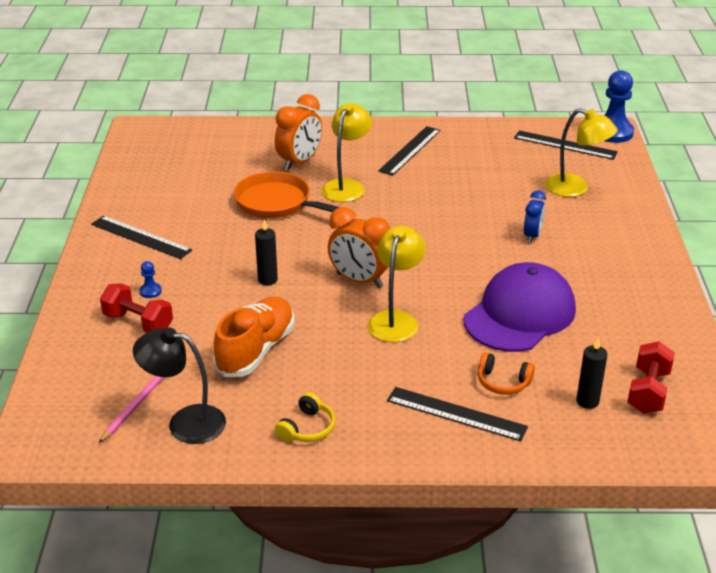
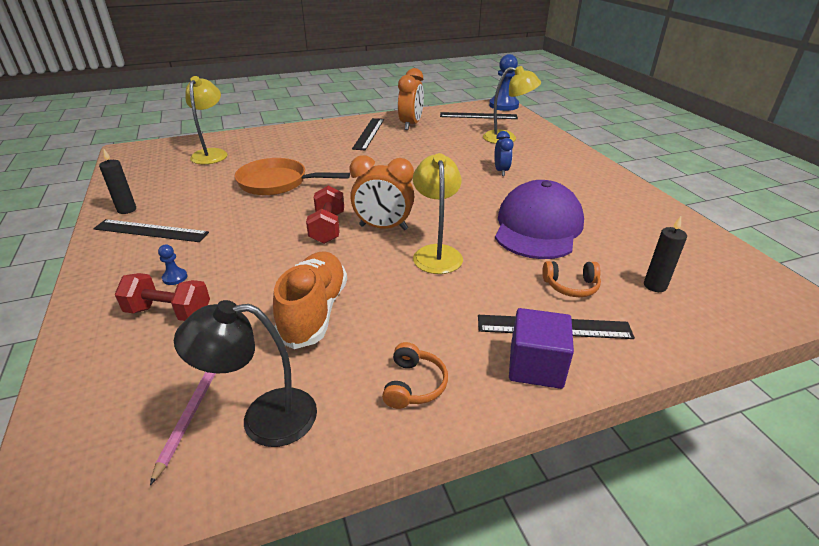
camera: 20 degrees left, 0 degrees up
(267, 279) = (296, 243): black candle -> black candle (127, 210)
(299, 162) = (283, 153): orange clock -> orange clock (410, 125)
(307, 428) = (414, 385): yellow headphones -> orange headphones
(346, 186) = (332, 162): yellow lamp -> yellow lamp (212, 153)
(415, 440) = (536, 366): none -> purple cube
(648, 392) = (692, 266): red dumbbell -> red dumbbell (327, 228)

